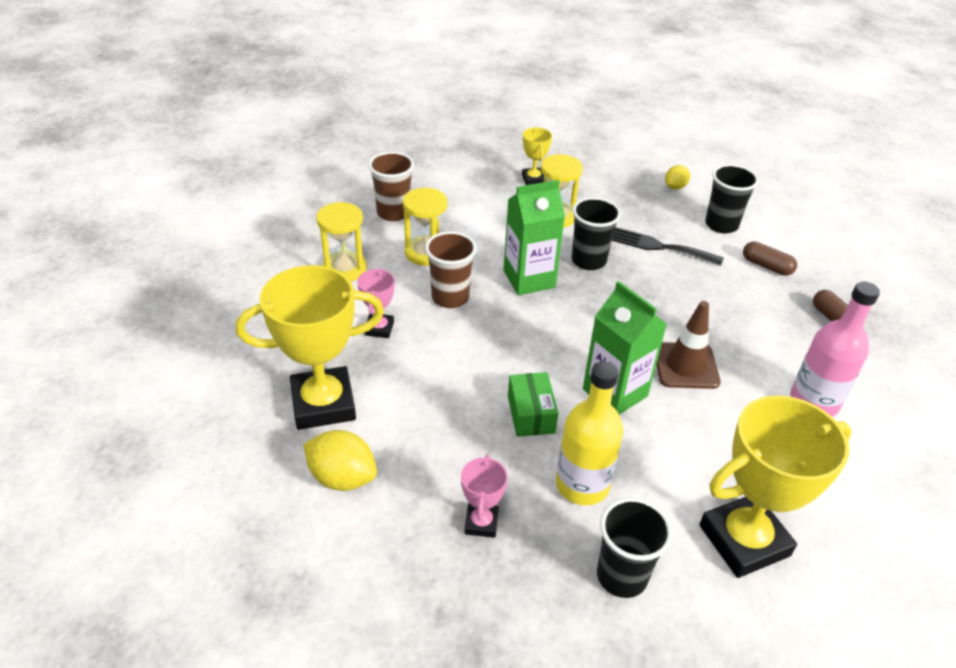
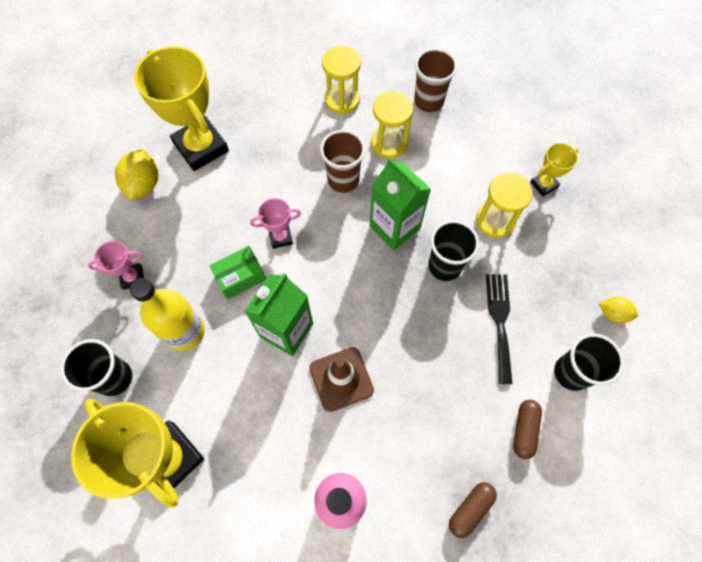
camera: 70 degrees right, 25 degrees up
(379, 328) = (287, 148): pink trophy -> pink trophy (280, 237)

